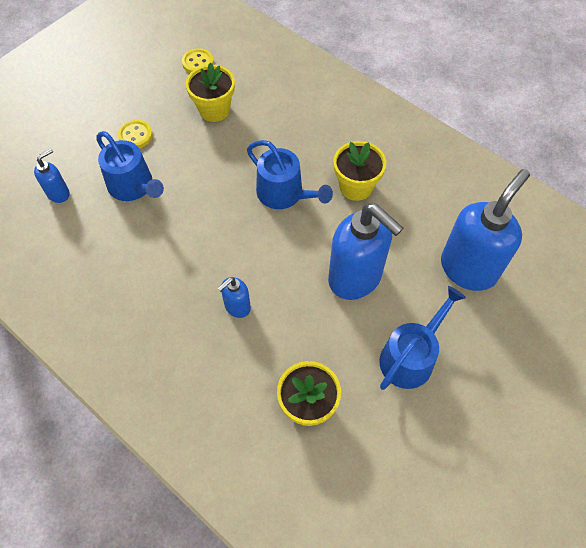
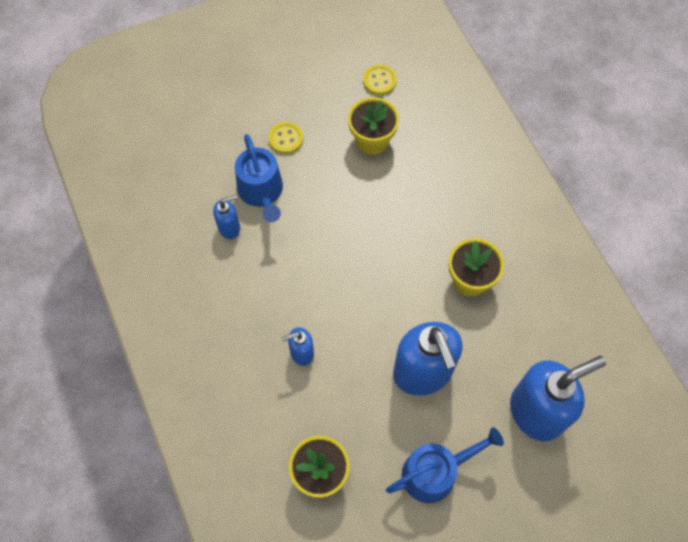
camera: 25 degrees right, 5 degrees up
(59, 193) = (193, 171): blue soap dispenser -> blue soap dispenser (229, 228)
(284, 194) = (397, 258): blue watering can -> none

